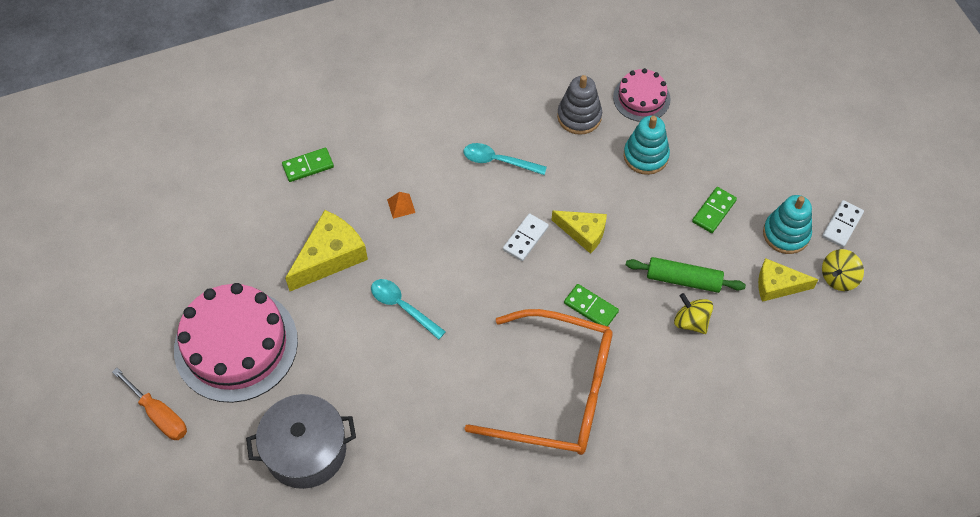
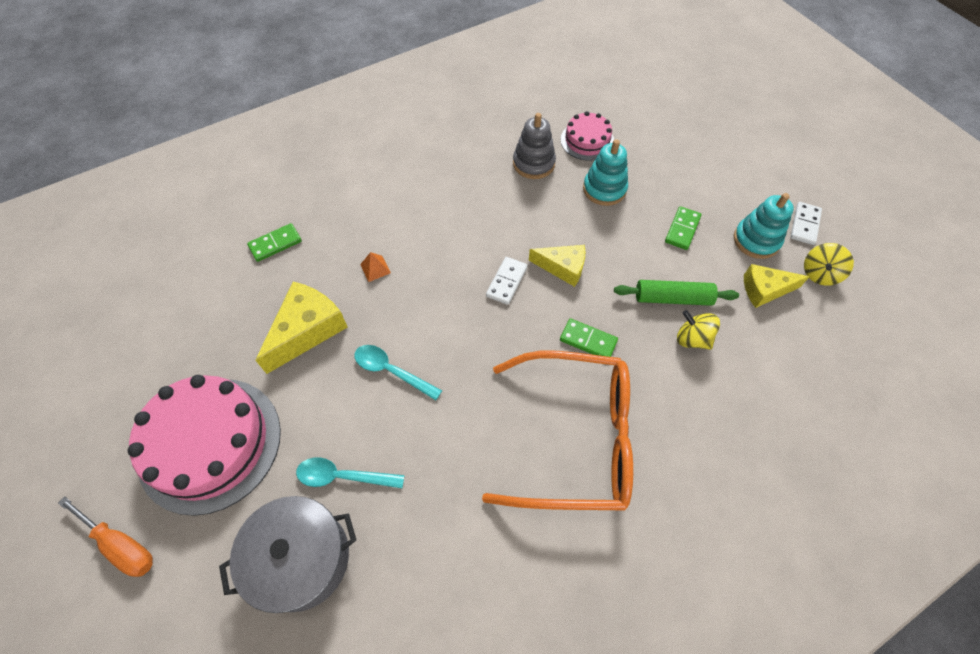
camera: 10 degrees left, 0 degrees up
(498, 161) = (465, 213): turquoise spoon -> turquoise spoon (343, 476)

